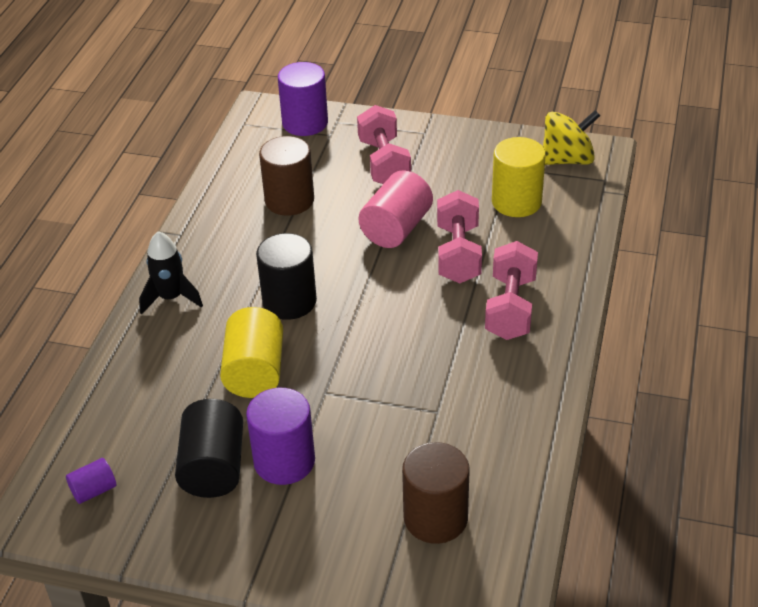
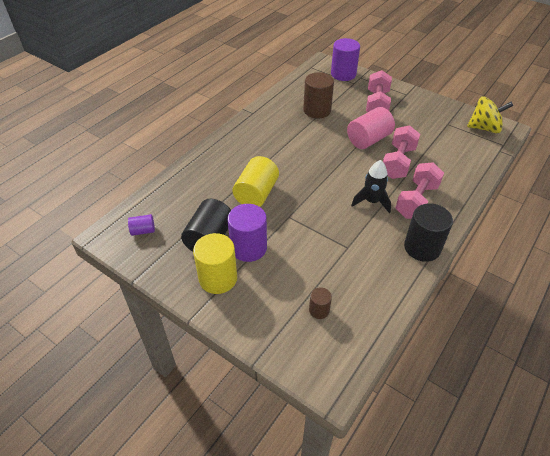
camera: 20 degrees right, 5 degrees up
(171, 298) = (232, 143): black rocket -> black rocket (371, 201)
(289, 301) = (292, 162): black cylinder -> black cylinder (422, 247)
(435, 518) = (319, 310): brown cylinder -> brown cylinder, size x0.51
(516, 202) = (444, 143): yellow cylinder -> yellow cylinder (218, 278)

